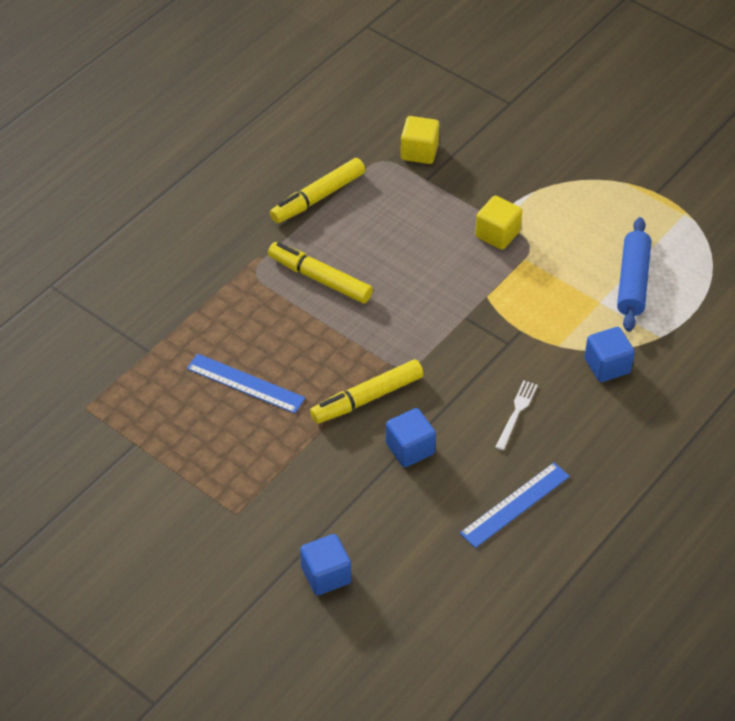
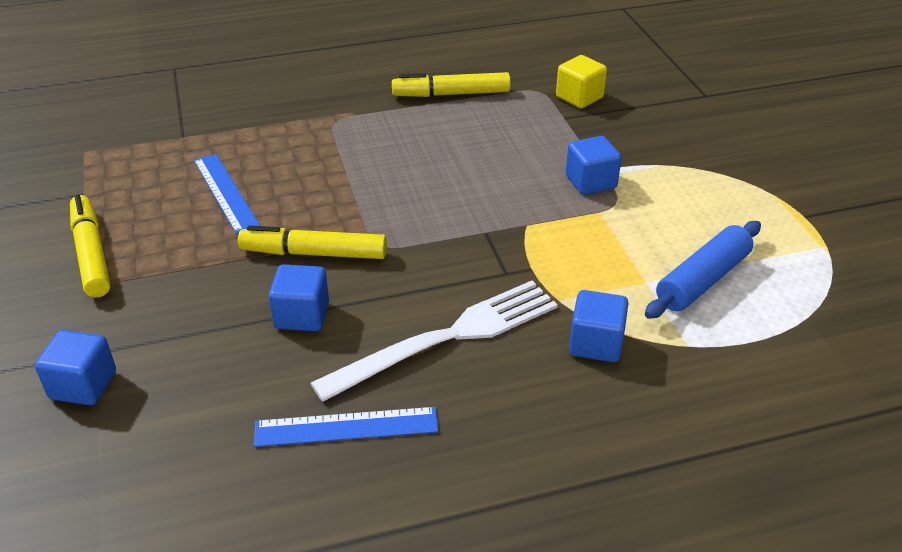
camera: 35 degrees right, 10 degrees down
(319, 279) = (384, 147): yellow marker -> yellow marker (91, 254)
(497, 234) = (590, 182): yellow cube -> blue cube
(516, 413) = (446, 338): white fork -> white fork, size x2.24

